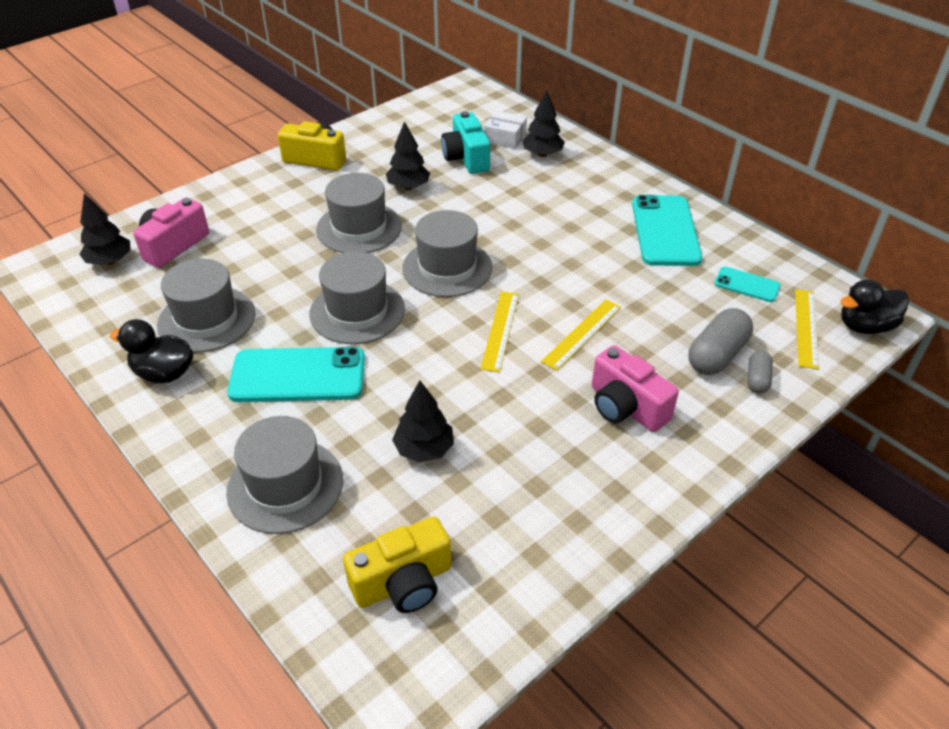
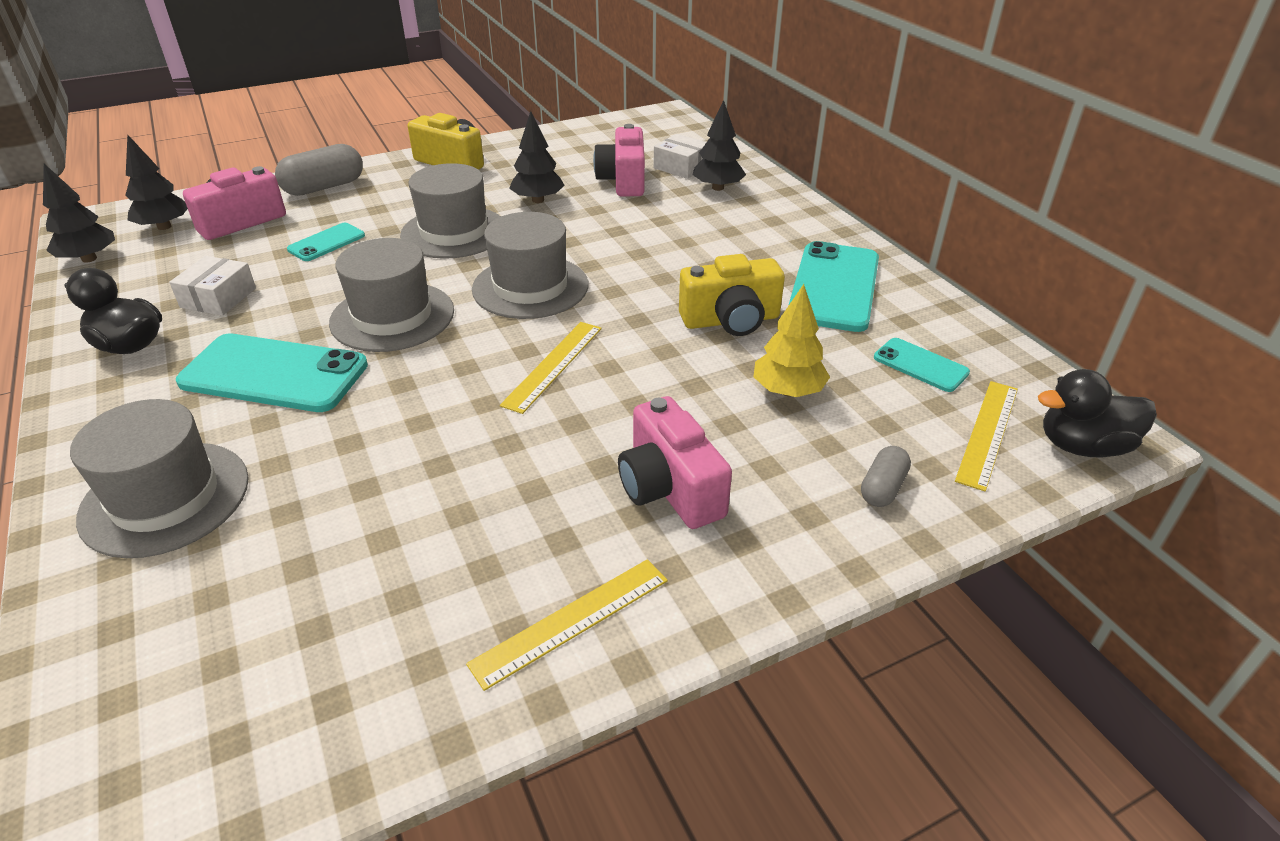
camera: 15 degrees right, 5 degrees down
(206, 319) = (218, 298): grey hat -> white box
(261, 254) = (326, 243): none -> turquoise phone
(403, 582) = (220, 661): yellow camera -> yellow camera (731, 320)
(424, 449) = (366, 489): black tree -> black tree (89, 259)
(466, 158) = (623, 181): turquoise camera -> pink camera
(582, 334) = (658, 387): yellow ruler -> yellow ruler (571, 621)
(669, 320) = (788, 391): none -> yellow tree
(717, 355) = (836, 445): grey capsule -> grey capsule (324, 187)

